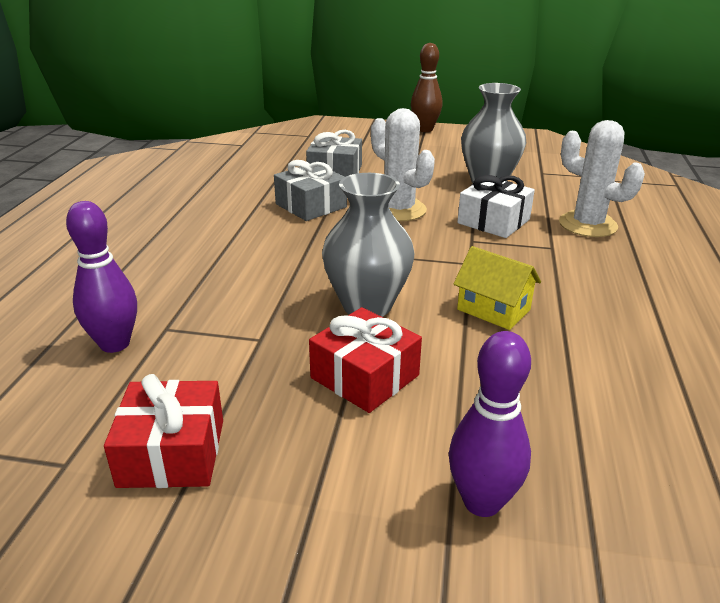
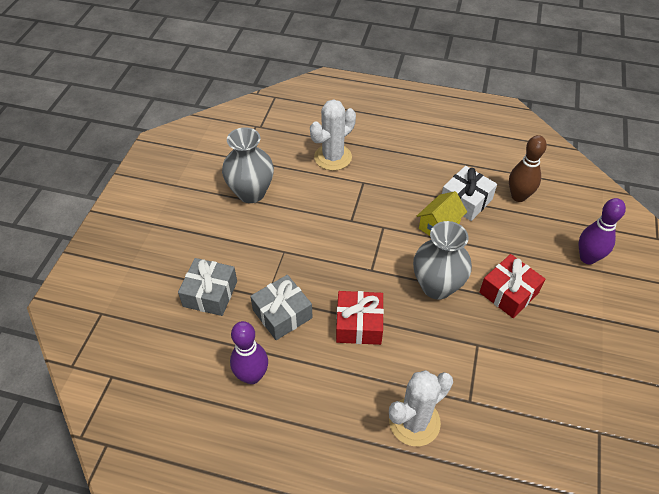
camera: 85 degrees left, 20 degrees up
(115, 344) = (490, 430): purple bowling pin -> purple bowling pin (252, 376)
(172, 453) = (581, 381): red gift -> red gift (359, 324)
(399, 210) = (298, 255): white cactus -> white cactus (414, 422)
(425, 129) = (115, 215): brown bowling pin -> brown bowling pin (518, 196)
(493, 221) = (323, 203): white gift -> white gift (466, 201)

